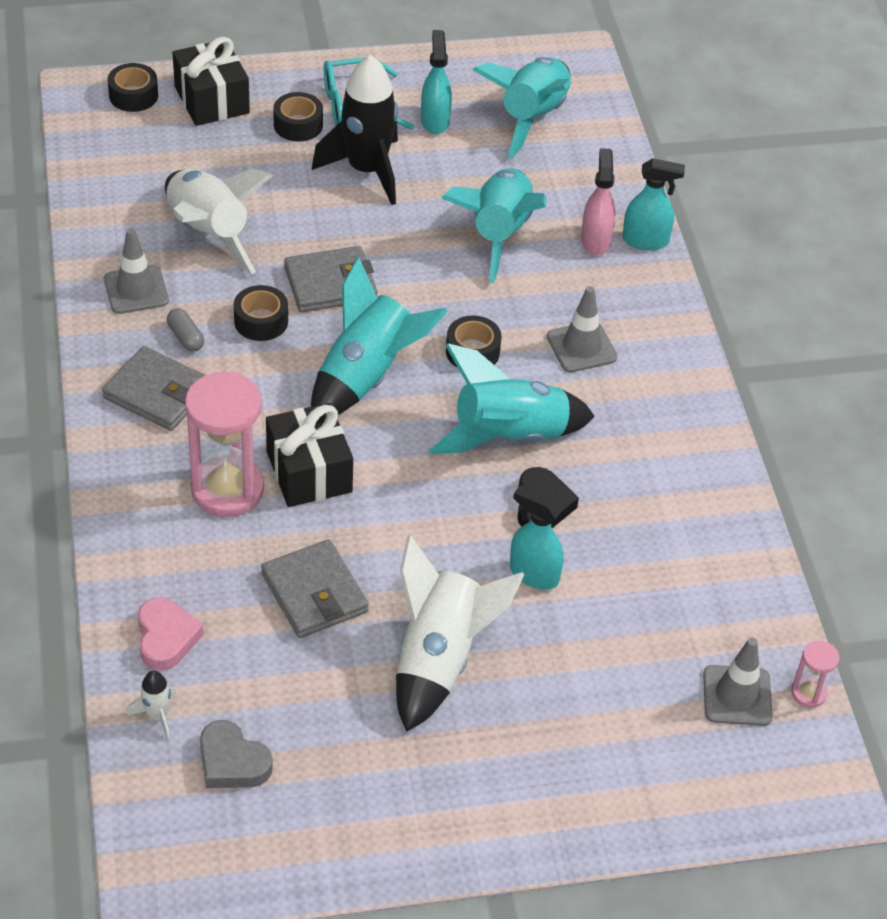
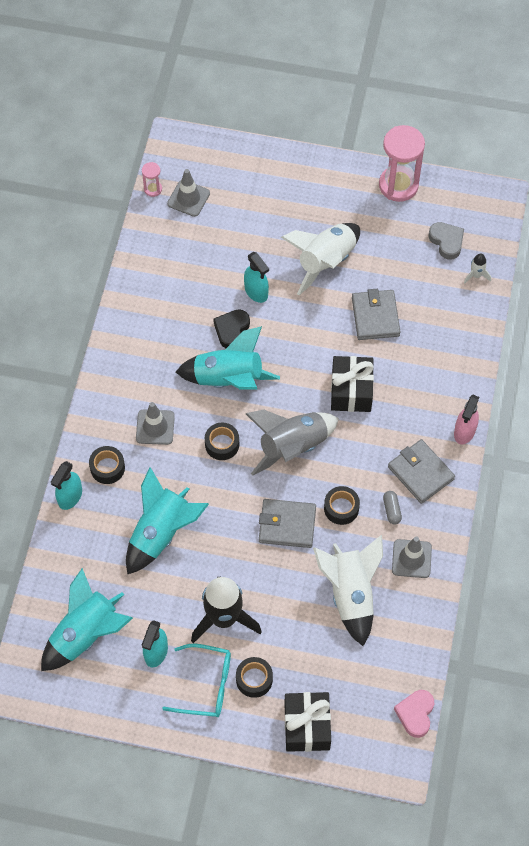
camera: 155 degrees left, 15 degrees up
(133, 95) = (362, 749): black tape -> black tape (107, 468)
(166, 638) = (460, 315): pink heart -> pink heart (415, 714)
(227, 490) = (400, 393): pink hourglass -> pink hourglass (398, 185)
(367, 376) = (292, 446): turquoise rocket -> grey rocket
(595, 241) = (102, 507): pink spray bottle -> pink spray bottle (464, 432)
(646, 241) = (70, 497): turquoise spray bottle -> turquoise spray bottle turned 90 degrees counterclockwise

